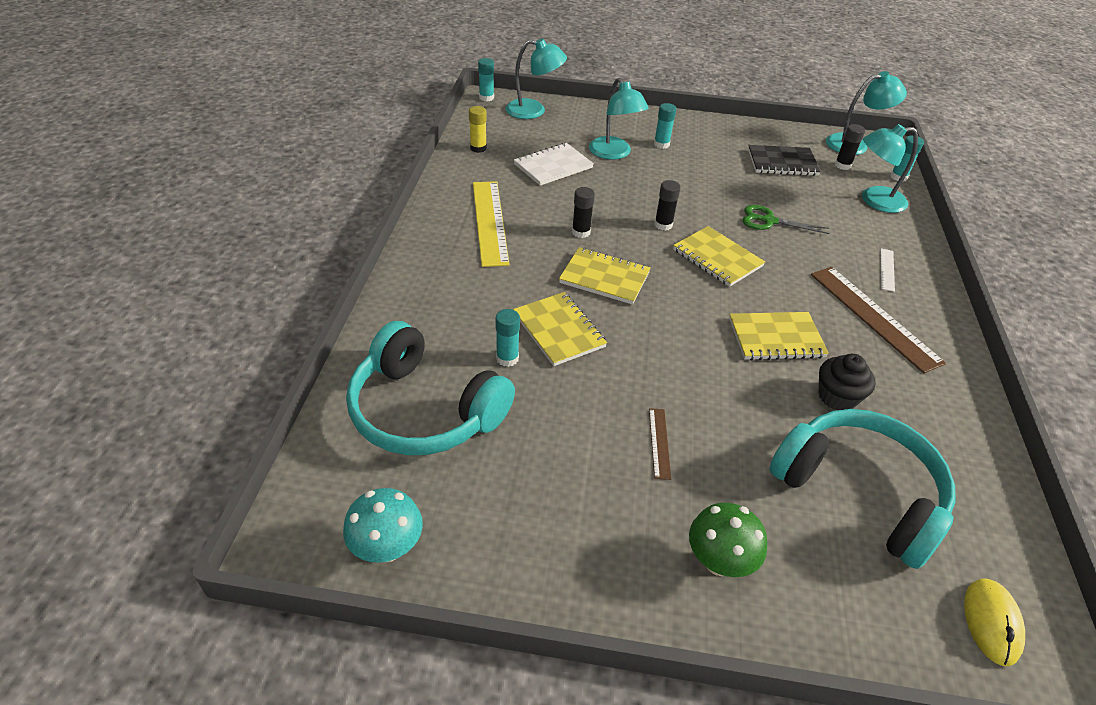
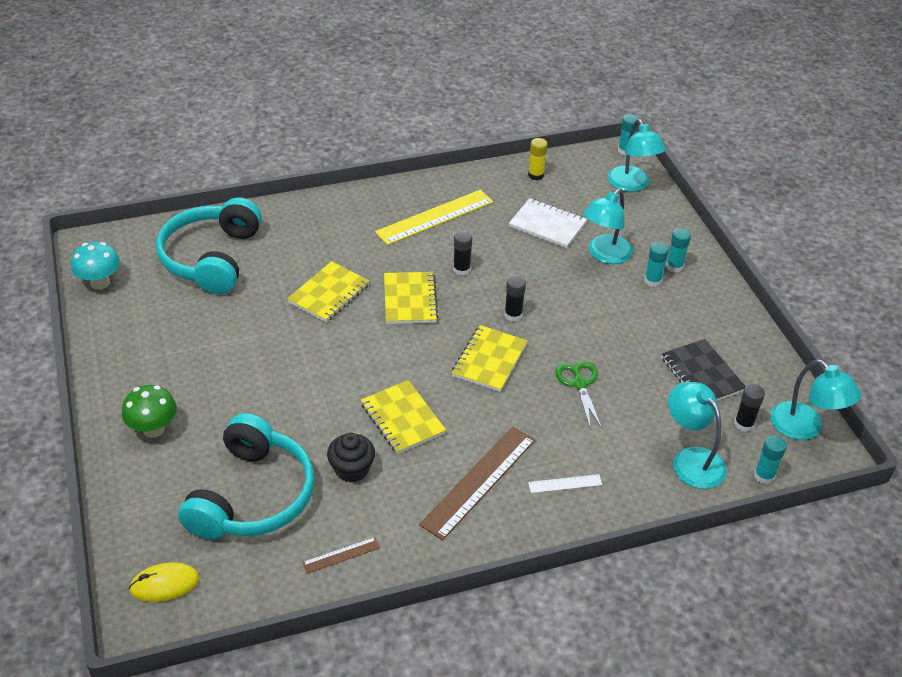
camera: 65 degrees right, 0 degrees up
(507, 358) = (283, 278): turquoise glue stick -> turquoise glue stick (674, 266)
(659, 443) = (244, 376): brown ruler -> brown ruler (341, 555)

